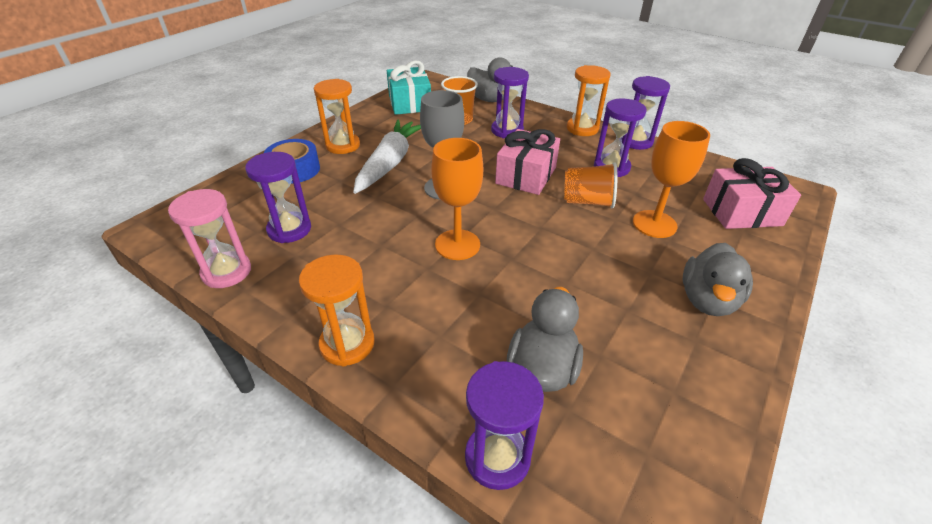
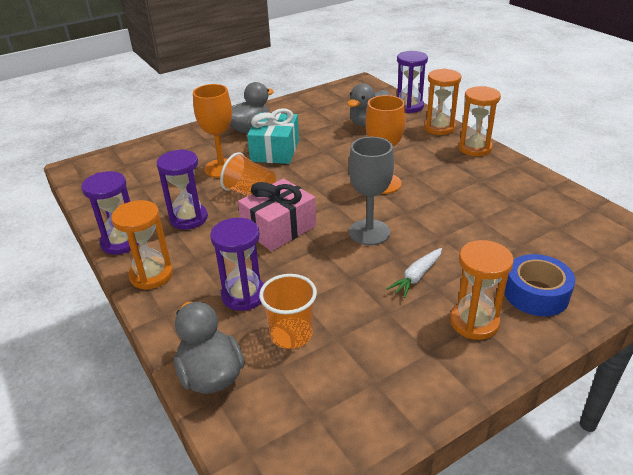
camera: 155 degrees left, 5 degrees down
(227, 272) = (570, 199): pink hourglass -> none
(289, 229) = (526, 222): purple hourglass -> none
(389, 163) = (417, 277): white carrot -> white carrot, size x0.50
(410, 103) = (347, 404): turquoise gift -> turquoise gift (275, 150)
(415, 389) = (439, 128): none -> orange hourglass
(742, 212) = (147, 163): pink gift -> none

